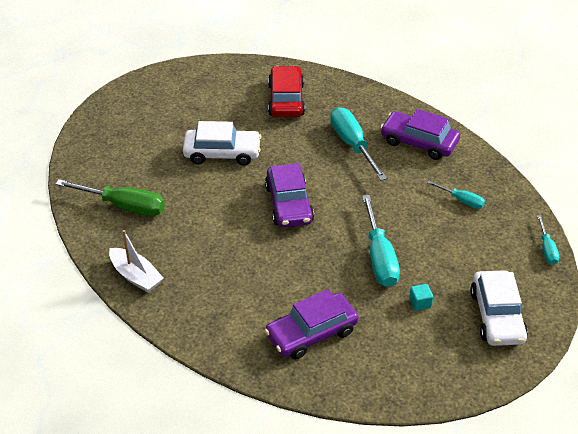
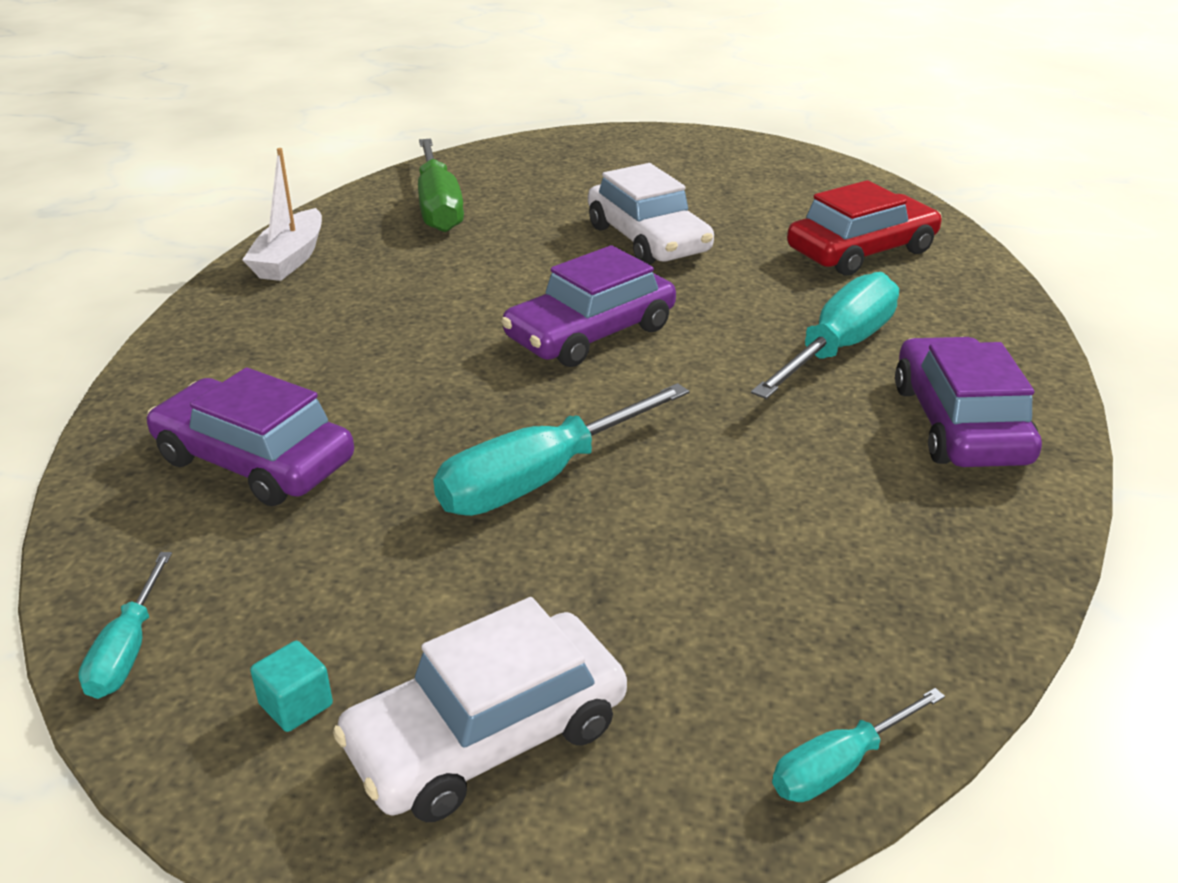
camera: 60 degrees right, 10 degrees down
(420, 303) = (440, 581): turquoise cube -> turquoise cube (296, 705)
(461, 200) = (847, 542): turquoise screwdriver -> turquoise screwdriver (128, 649)

